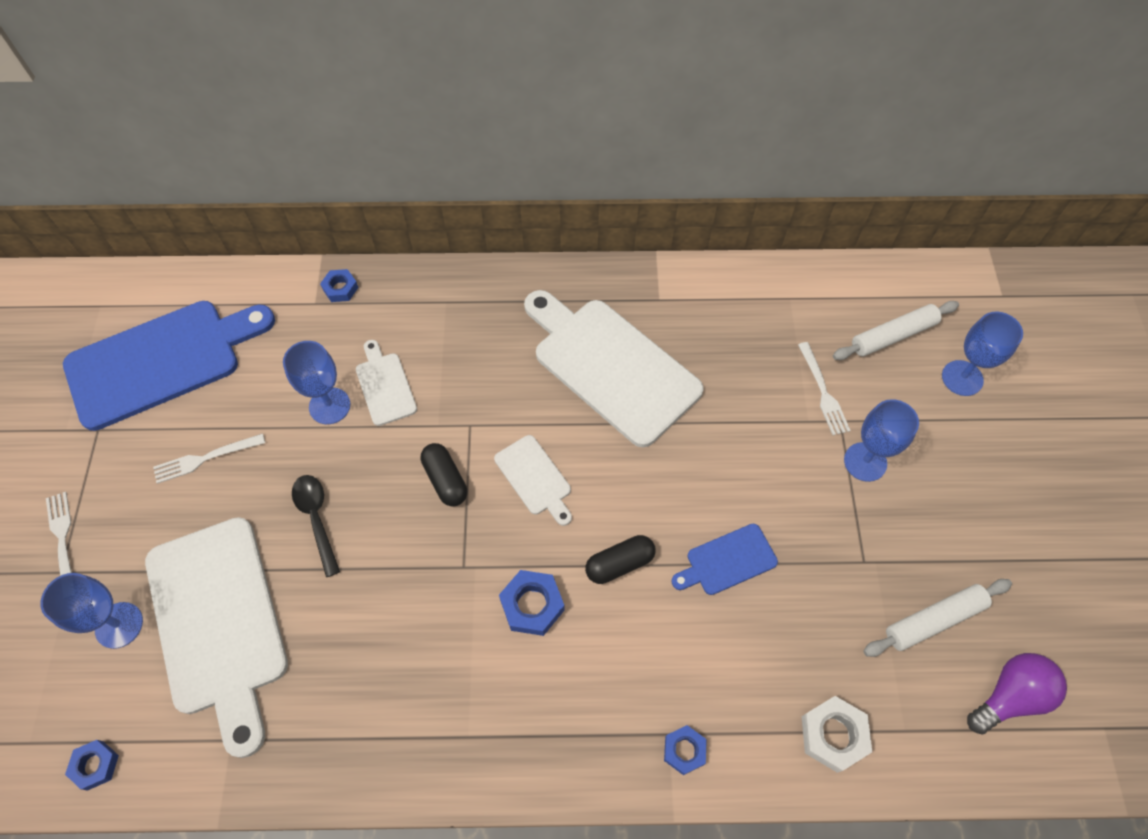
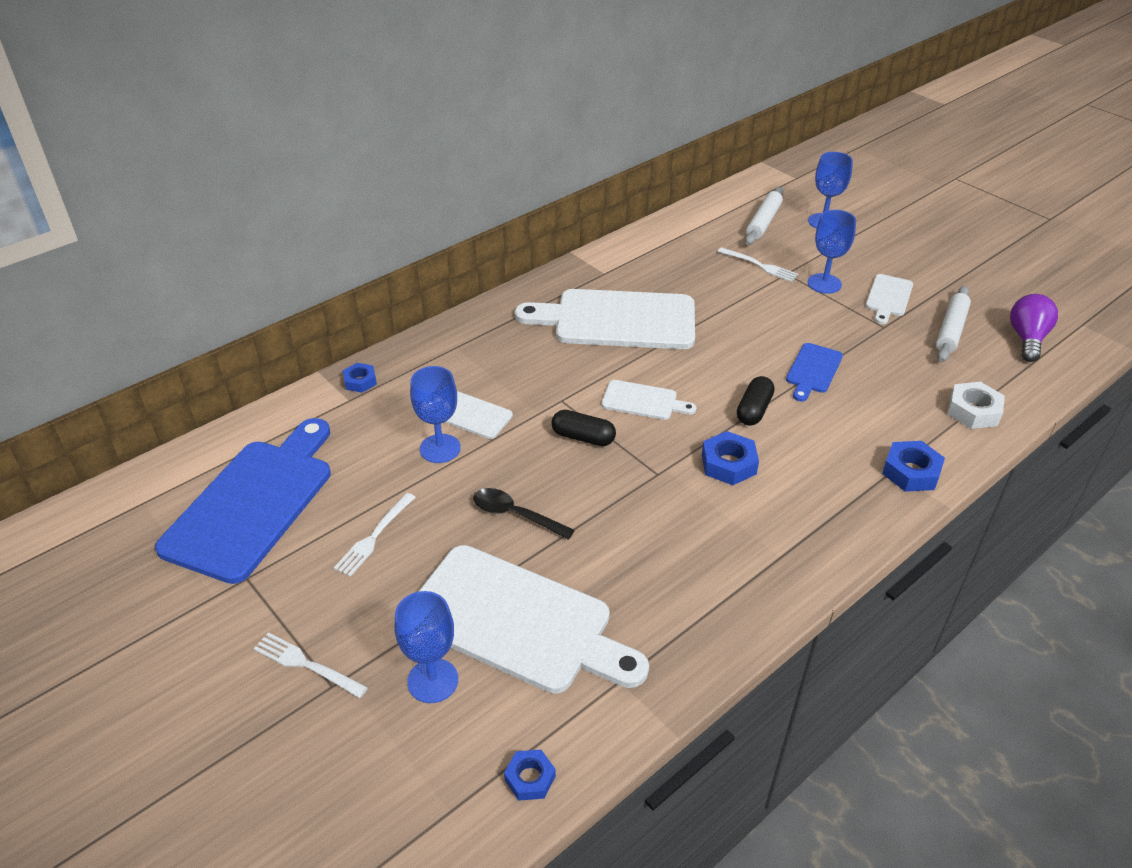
camera: 40 degrees left, 20 degrees down
(684, 750) = (911, 472): blue nut -> blue nut, size x1.54
(915, 528) = (888, 297): none -> white cutting board

